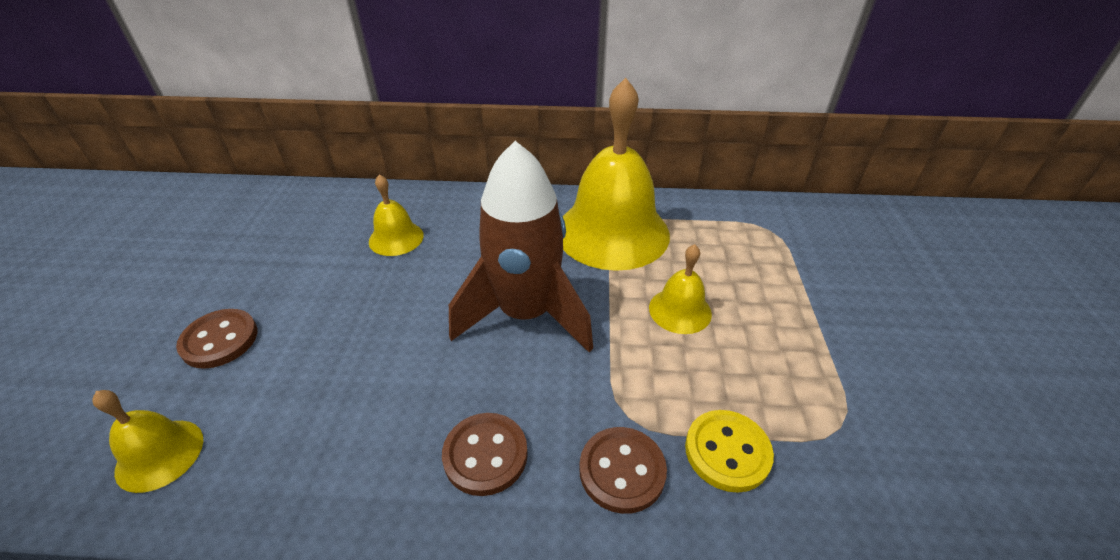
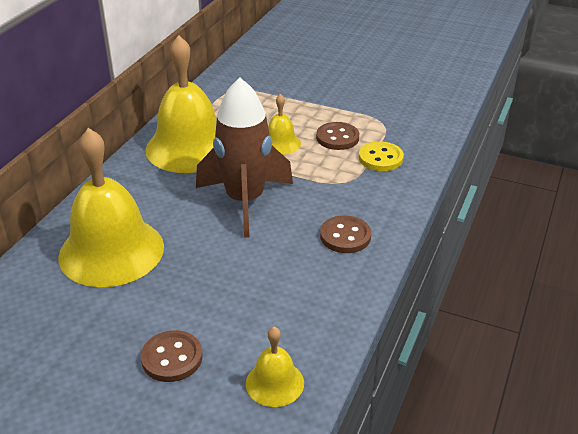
camera: 70 degrees left, 5 degrees down
(396, 238) = (111, 251): yellow bell -> yellow bell, size x2.14
(622, 471) = (376, 192): brown button -> brown button (337, 138)

